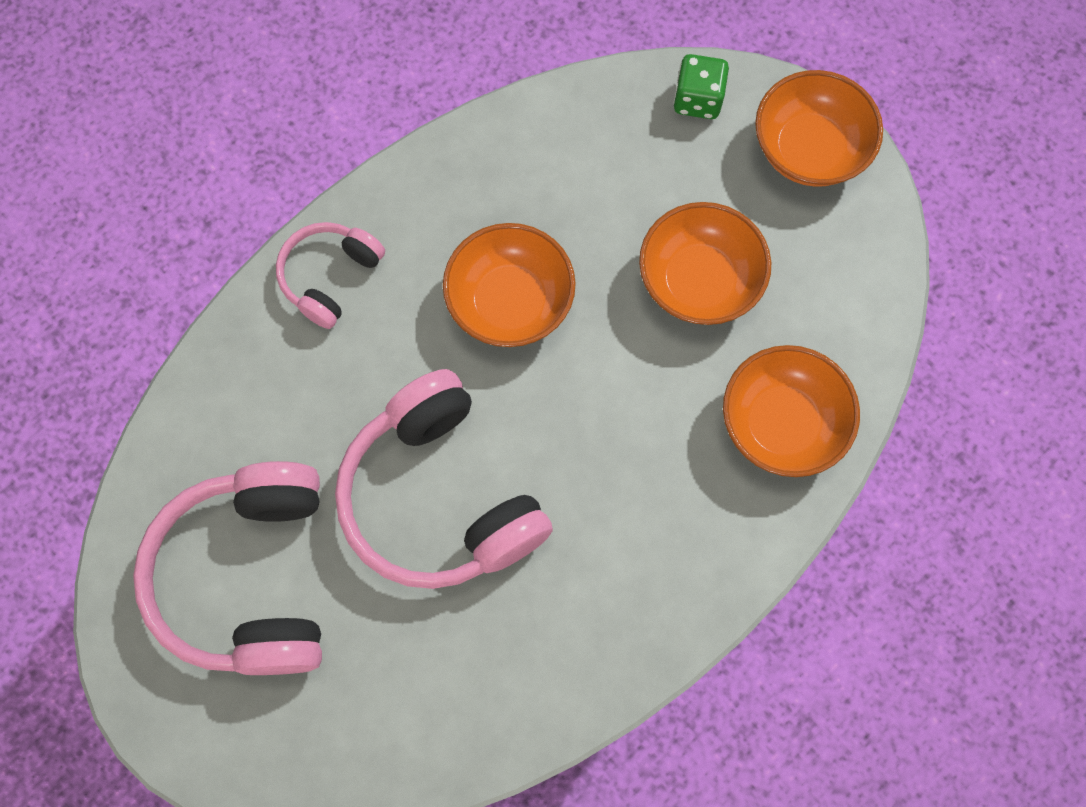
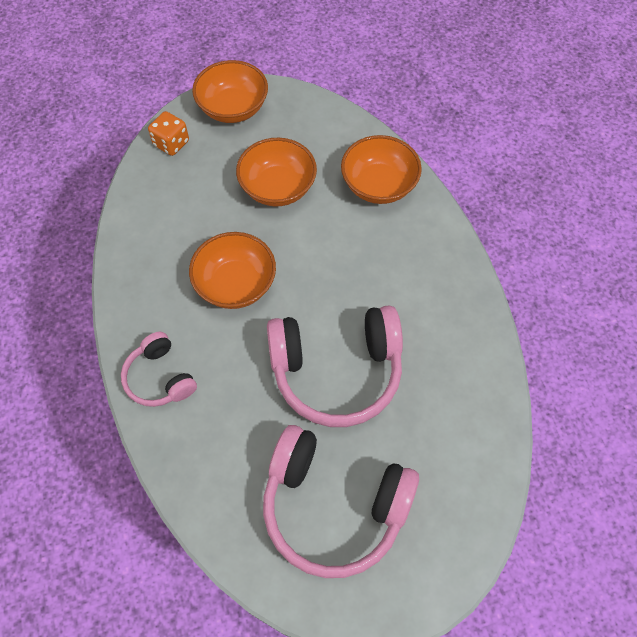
camera: 65 degrees left, 10 degrees down
(697, 100) = (171, 143): green dice -> orange dice

